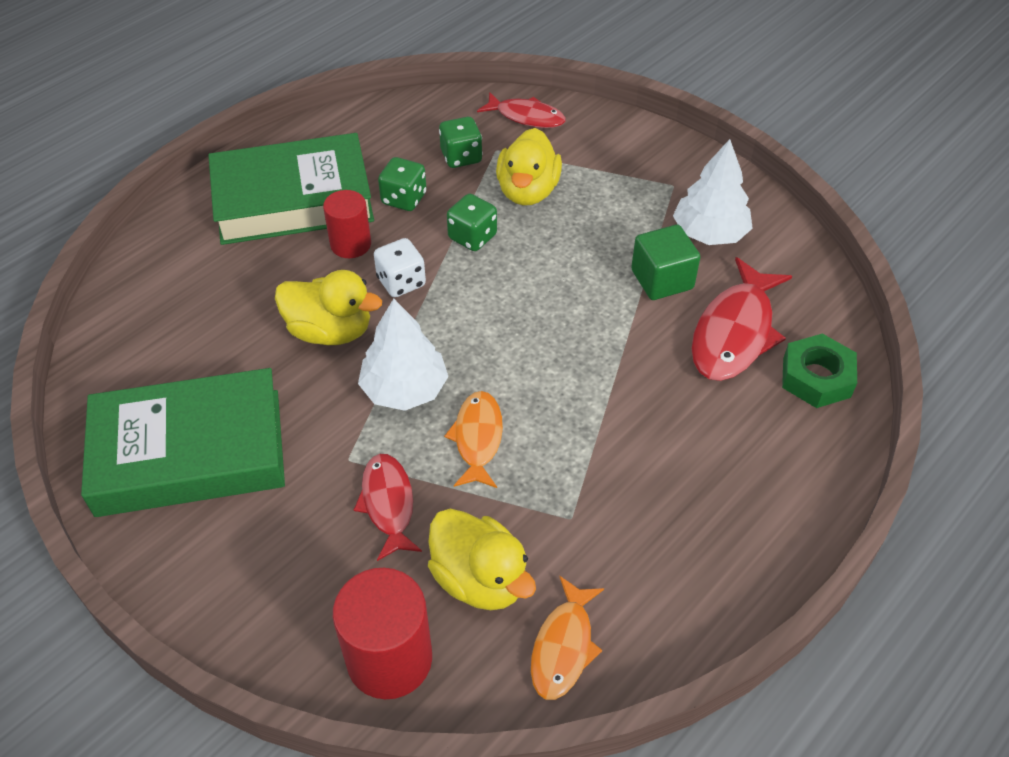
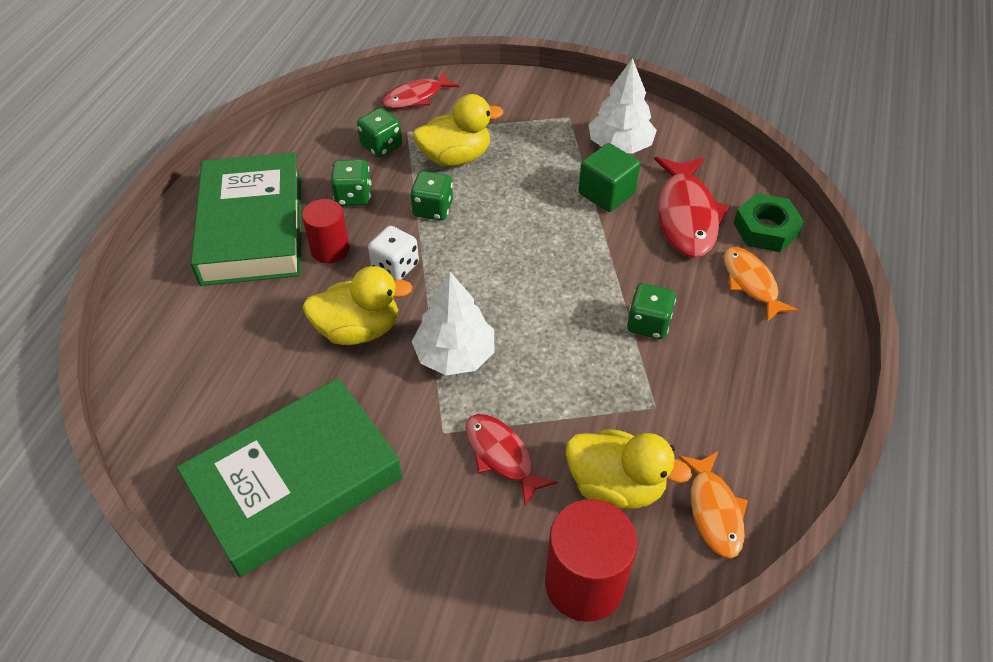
camera: 25 degrees left, 0 degrees up
(293, 199) = (252, 228): green book -> green book turned 60 degrees counterclockwise
(477, 438) = (541, 372): orange fish -> orange fish (751, 283)
(526, 117) = (416, 97): red fish -> red fish turned 150 degrees clockwise
(527, 191) = (455, 157): yellow duck -> yellow duck turned 90 degrees counterclockwise
(618, 431) = (648, 324): none -> green dice

